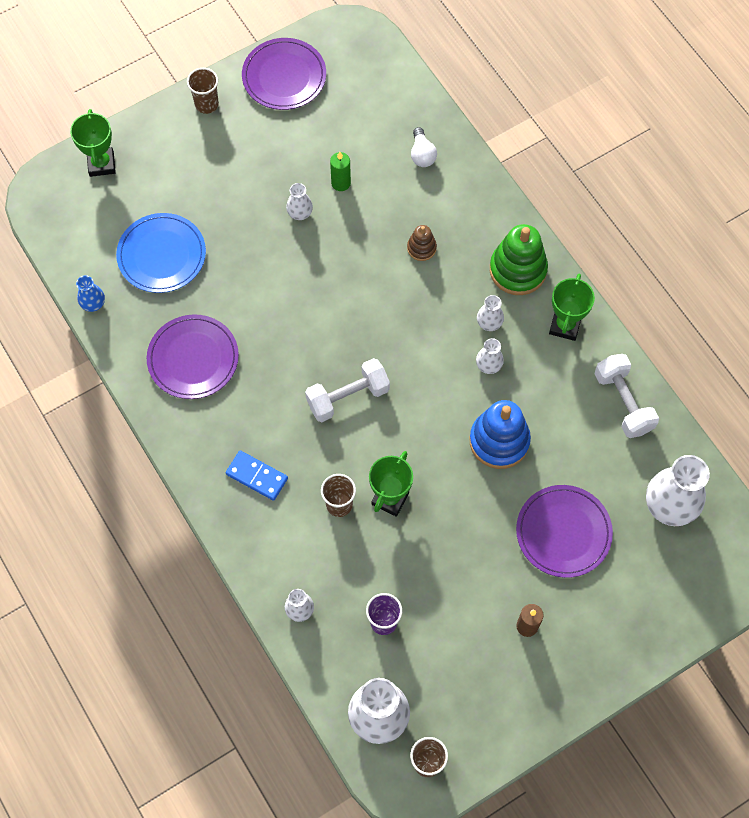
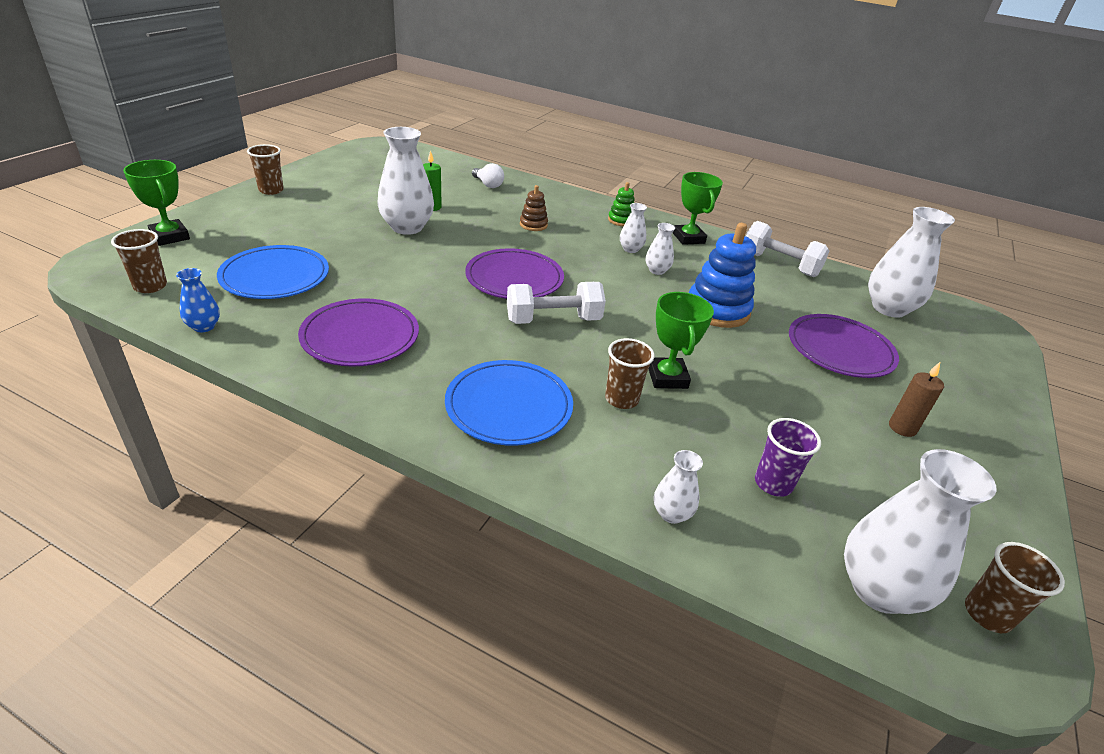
camera: 35 degrees left, 30 degrees down
(71, 236) = (150, 286): none -> brown cup
(257, 476) = (509, 406): blue domino -> blue plate
(284, 76) = (337, 169): purple plate -> purple plate (514, 278)
(300, 213) = (407, 227): white vase -> white vase, size x2.03
(348, 397) = (553, 320): white dumbbell -> white dumbbell turned 45 degrees clockwise
(518, 270) = (621, 220): green stacking toy -> green stacking toy, size x0.51

